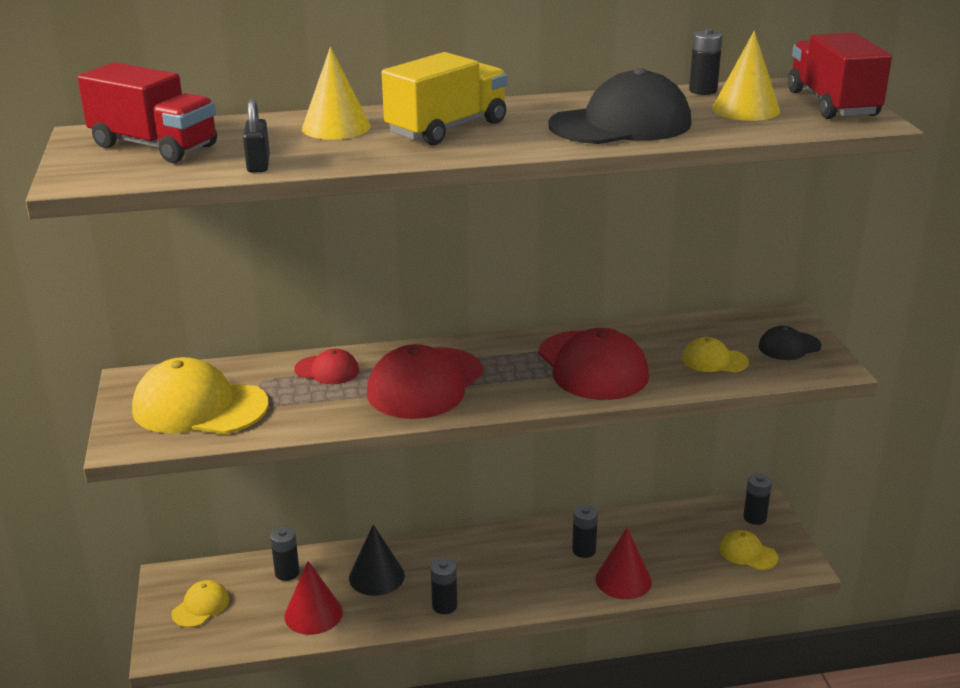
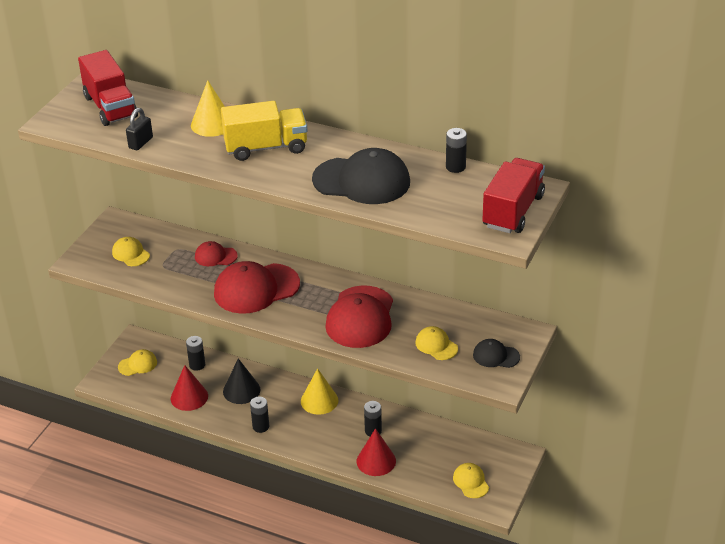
camera: 35 degrees right, 10 degrees up
(199, 407) = (131, 254): yellow cap -> yellow cap, size x0.50
(327, 370) = (215, 256): red cap -> red cap turned 135 degrees clockwise
(745, 109) = (453, 195): yellow cone -> yellow cone (319, 400)
(754, 518) = (503, 461): black battery -> none

